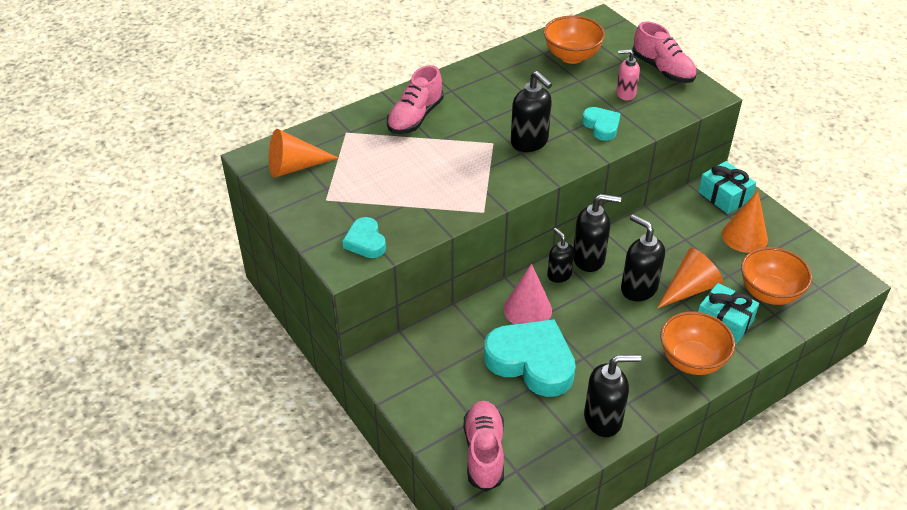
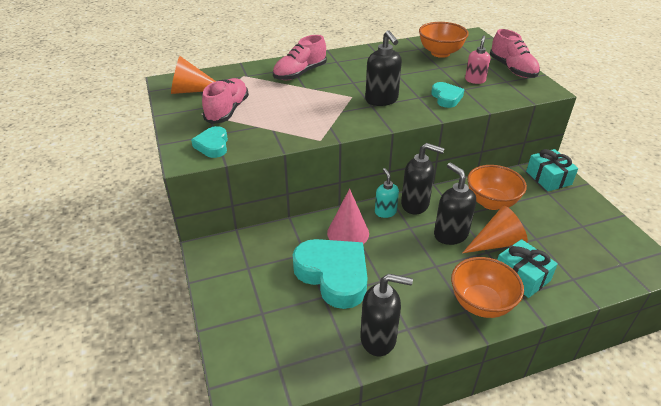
camera: 15 degrees right, 5 degrees down
(484, 452) = (257, 344): pink shoe -> pink shoe (227, 111)
(559, 275) = (385, 212): black soap dispenser -> turquoise soap dispenser
(625, 94) = (475, 80): pink soap dispenser -> pink soap dispenser turned 90 degrees clockwise
(744, 236) = (559, 211): orange cone -> none
(769, 293) = (571, 260): orange bowl -> orange bowl (491, 202)

